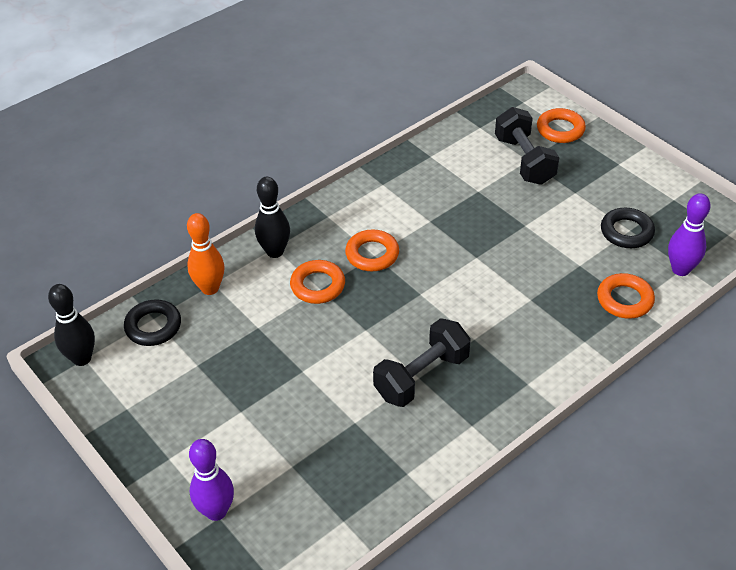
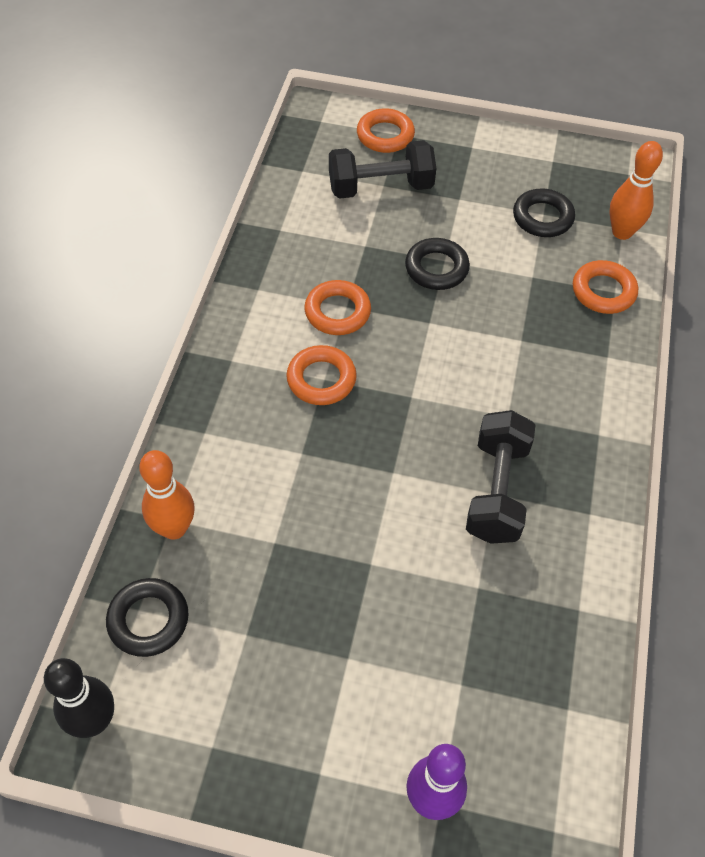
camera: 40 degrees left, 10 degrees up
(275, 251) = (210, 437): black bowling pin -> none
(318, 285) = (296, 451): orange ring -> orange ring (337, 312)
(514, 227) = (436, 268): none -> black ring
(524, 160) = (380, 187): black dumbbell -> black dumbbell turned 45 degrees counterclockwise
(680, 269) = (622, 232): purple bowling pin -> orange bowling pin

